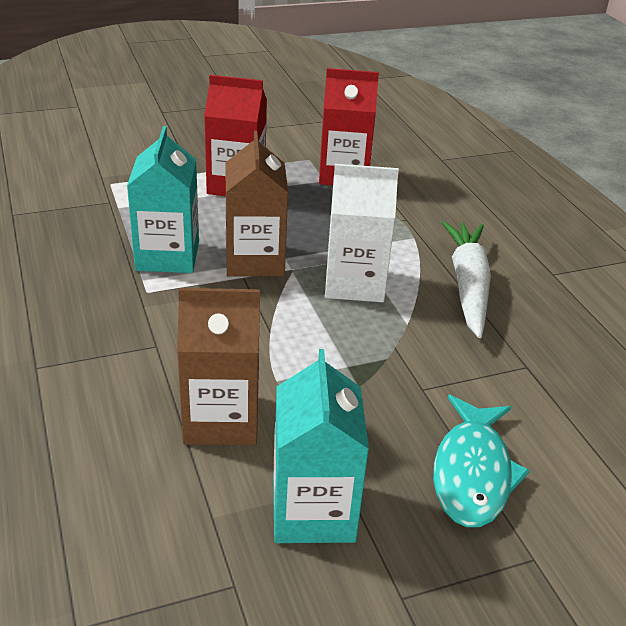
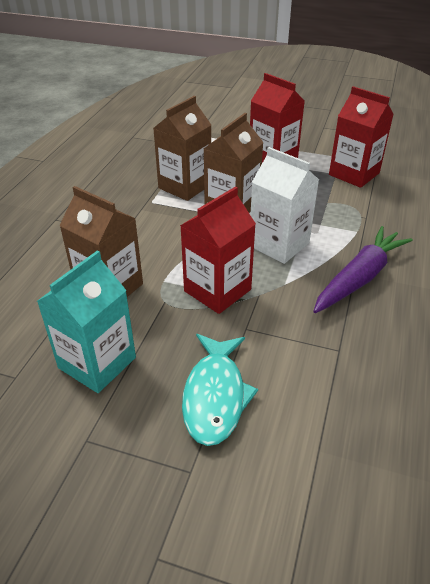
camera: 40 degrees right, 5 degrees up
(167, 256) = (185, 186): turquoise carton -> brown carton
(349, 362) = (217, 290): none -> red carton
(468, 286) = (359, 278): white carrot -> purple carrot
(472, 473) = (215, 396): turquoise fish -> turquoise fish turned 45 degrees counterclockwise

